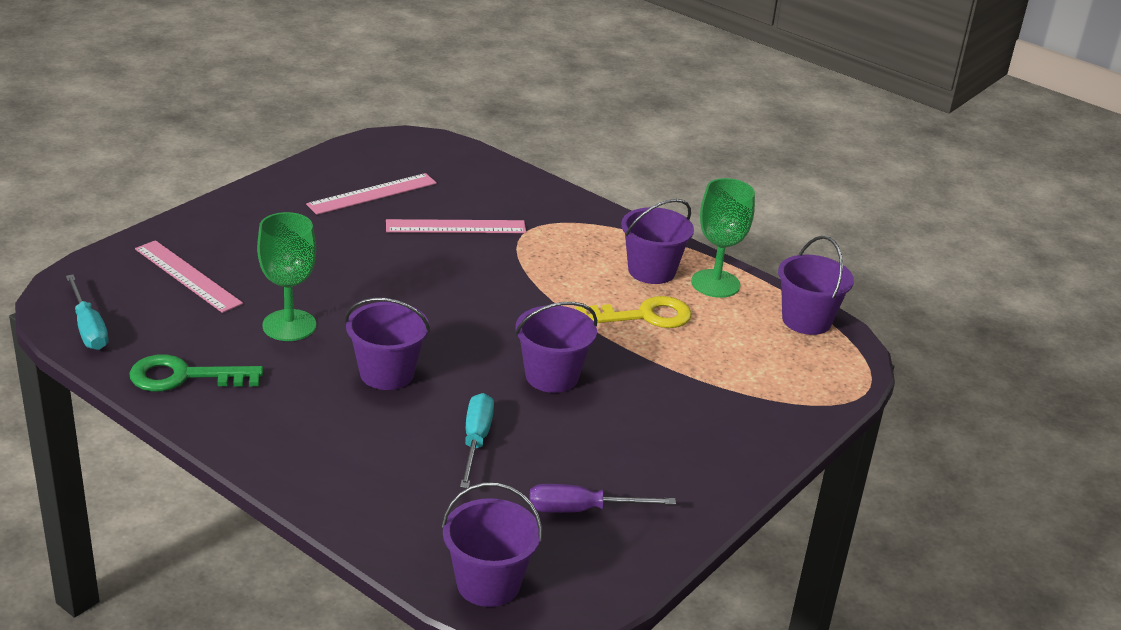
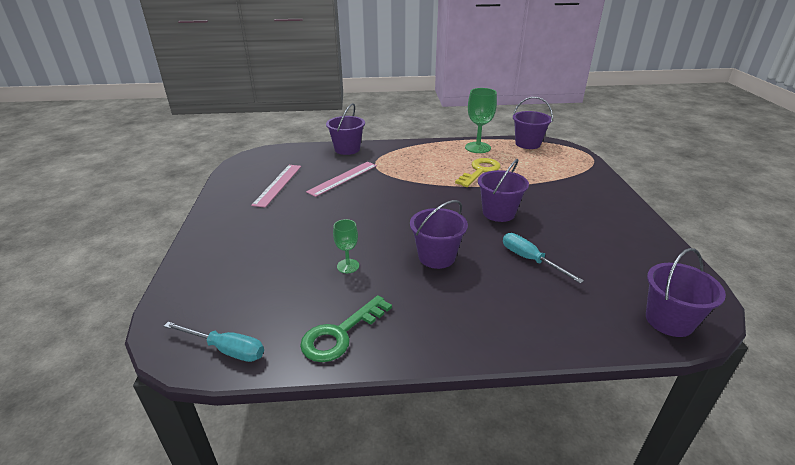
camera: 40 degrees left, 0 degrees up
(187, 276) = (243, 277): pink ruler -> none
(289, 325) = (348, 266): green goblet -> green goblet, size x0.58
(582, 510) = (621, 258): purple screwdriver -> none
(651, 271) = (449, 154): purple bucket -> purple bucket (347, 149)

